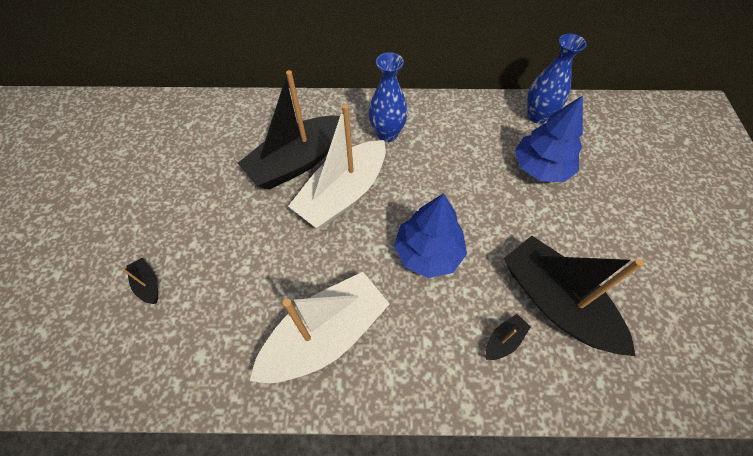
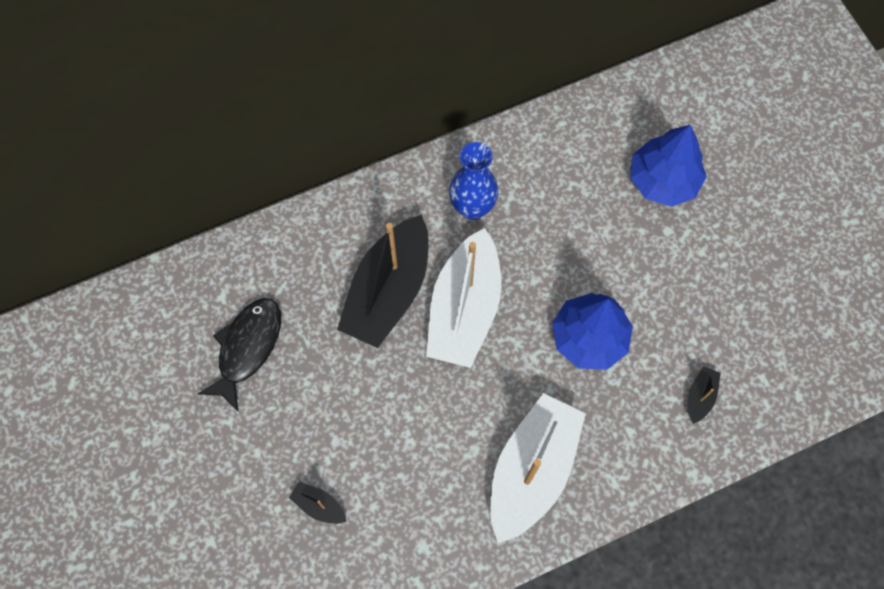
camera: 25 degrees left, 10 degrees up
(181, 159) = (247, 348): none -> black fish
(537, 116) = (633, 108): blue vase -> none
(555, 302) = (733, 335): black boat -> none

